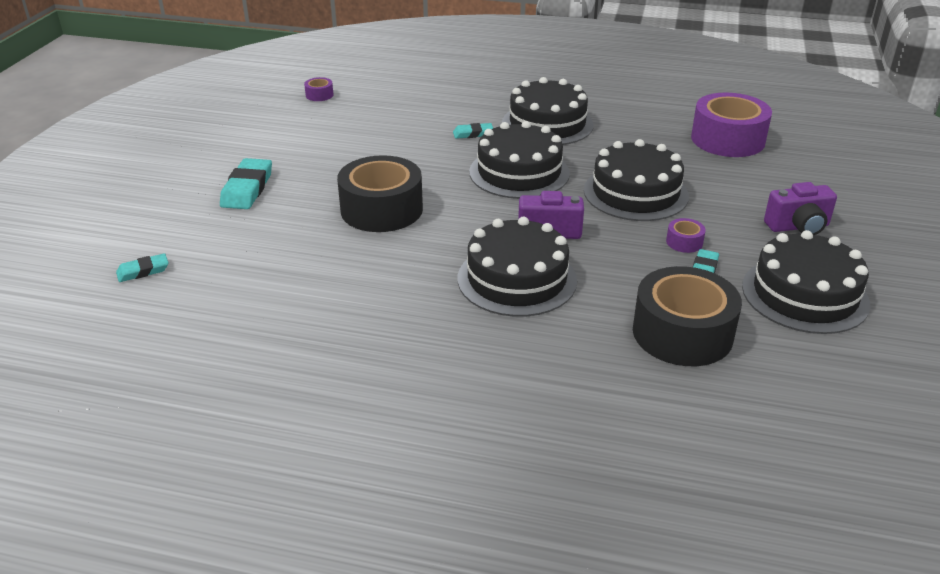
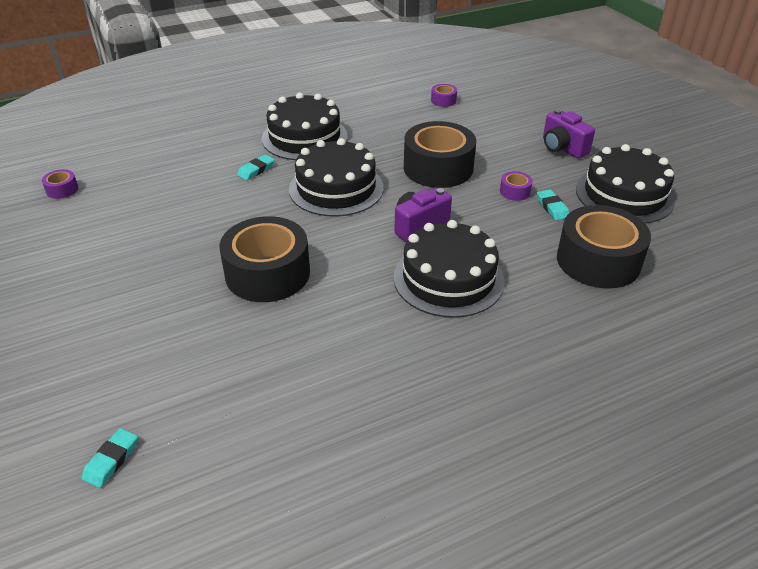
camera: 40 degrees left, 5 degrees up
(247, 189) = (111, 316): turquoise eraser -> none
(635, 193) = (438, 168): black cake -> black tape
(727, 139) = (443, 100): purple tape -> purple tape, size x0.42
(798, 227) = (562, 148): purple camera -> purple camera turned 105 degrees clockwise

